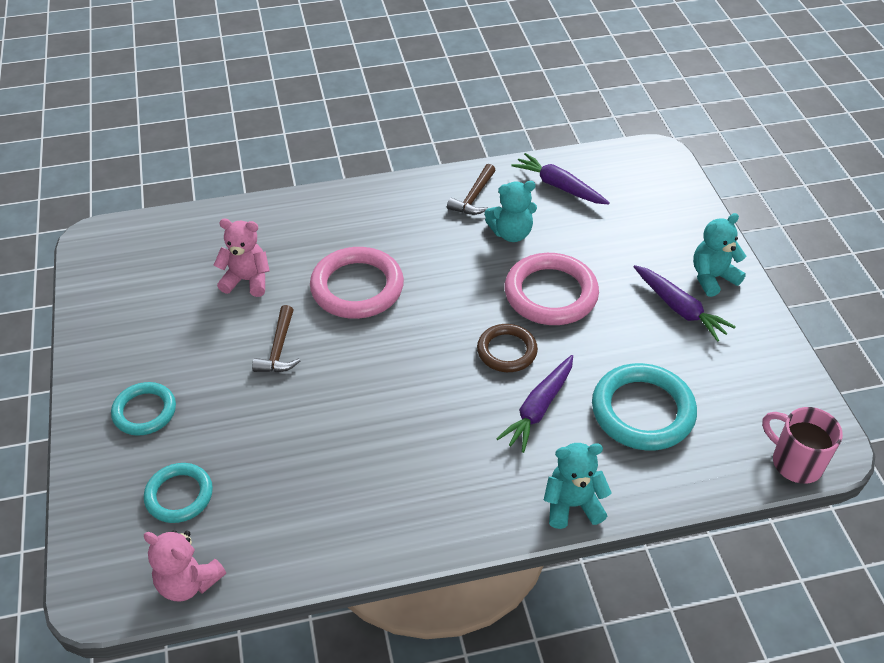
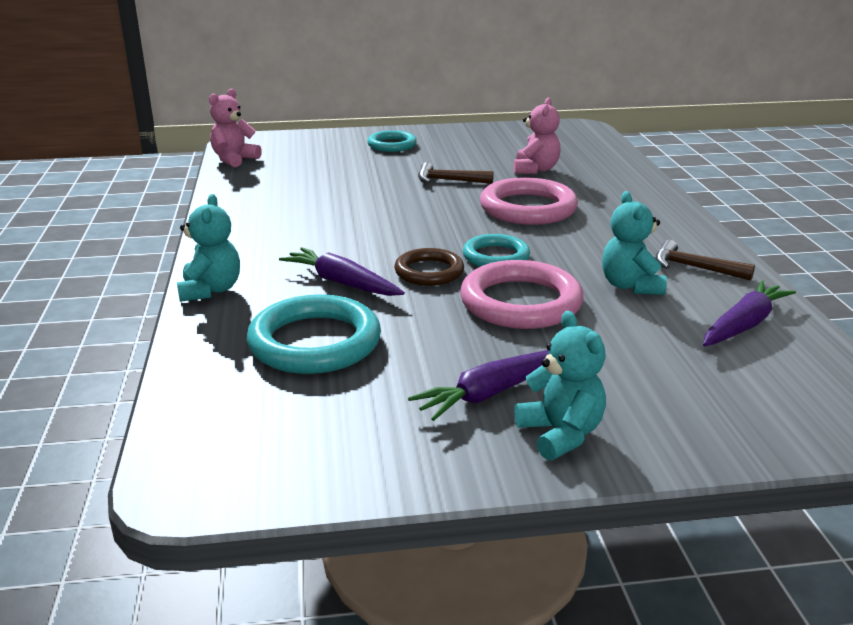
camera: 95 degrees right, 20 degrees down
(179, 495) = (309, 155): turquoise ring -> turquoise ring (496, 256)
(795, 462) = (179, 447): pink mug -> none

